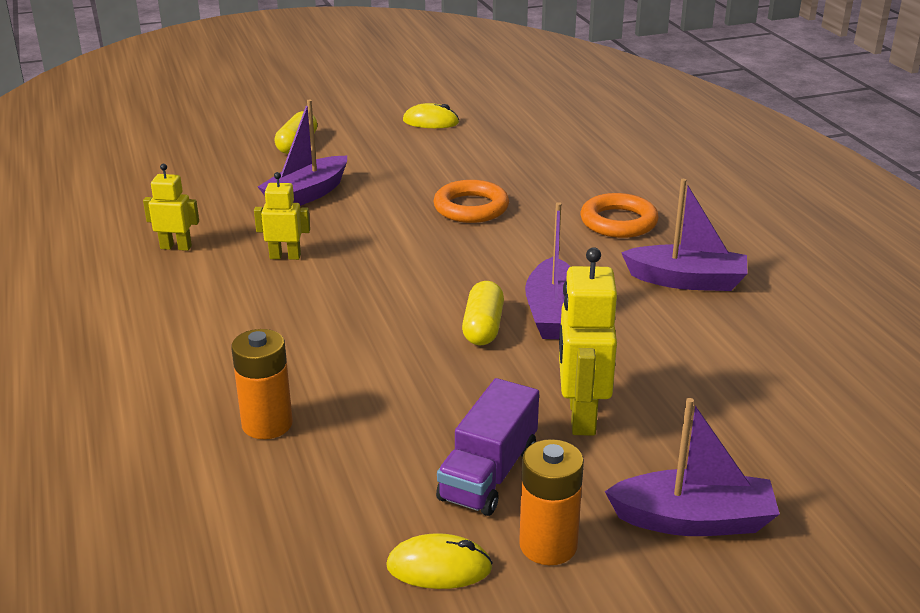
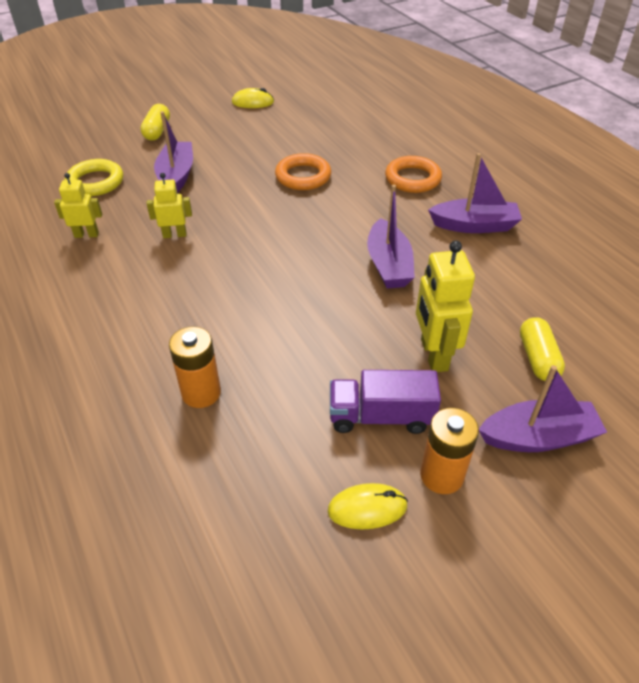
camera: 10 degrees left, 15 degrees up
(203, 193) = (95, 182): none -> yellow ring
(307, 194) = (176, 176): purple boat -> purple boat turned 150 degrees clockwise
(483, 327) = (341, 283): yellow capsule -> yellow capsule (537, 358)
(488, 474) = (381, 416): purple truck -> purple truck turned 75 degrees clockwise

